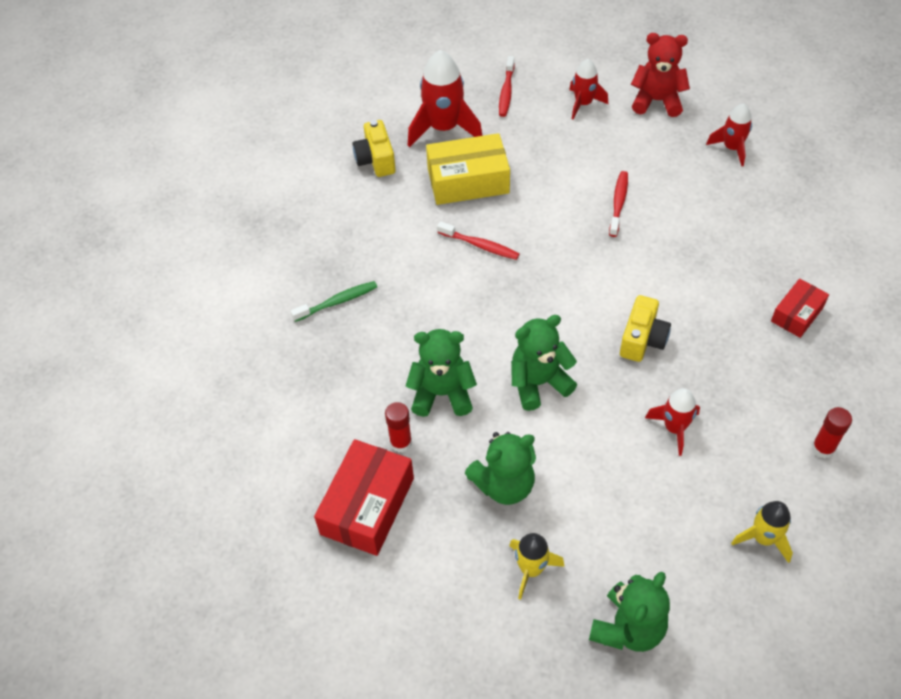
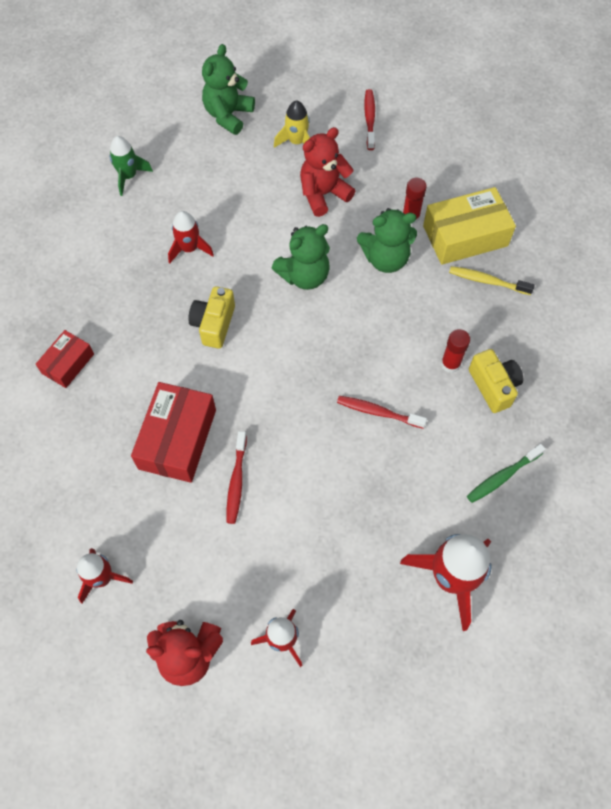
camera: 170 degrees right, 10 degrees up
(334, 358) = (487, 281): none -> yellow toothbrush
(337, 302) = (503, 335): green toothbrush -> green toothbrush (502, 476)
(367, 506) = (424, 170): red box -> red box (177, 439)
(376, 160) = (518, 518): yellow camera -> yellow camera (493, 386)
(468, 181) = (406, 497): yellow box -> yellow box (465, 236)
(504, 485) = (323, 194): green teddy bear -> red teddy bear
(506, 92) = (383, 653): red toothbrush -> red toothbrush (369, 119)
(763, 538) = (128, 176): yellow rocket -> green rocket
(823, 448) = (70, 244): red glue stick -> red glue stick (450, 364)

